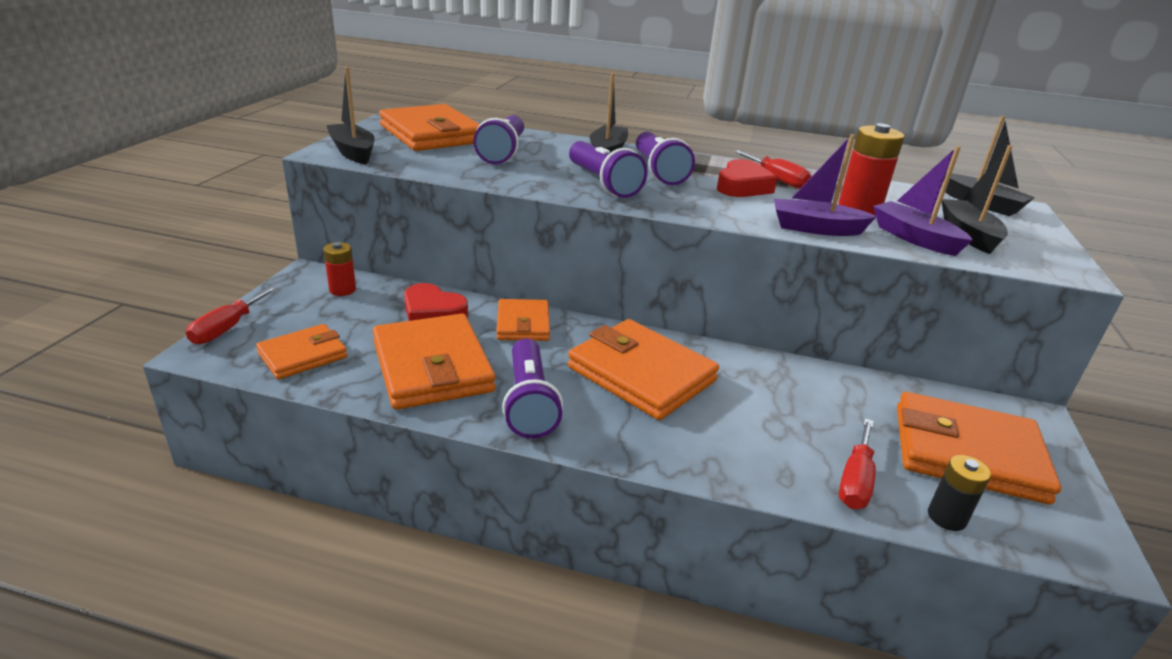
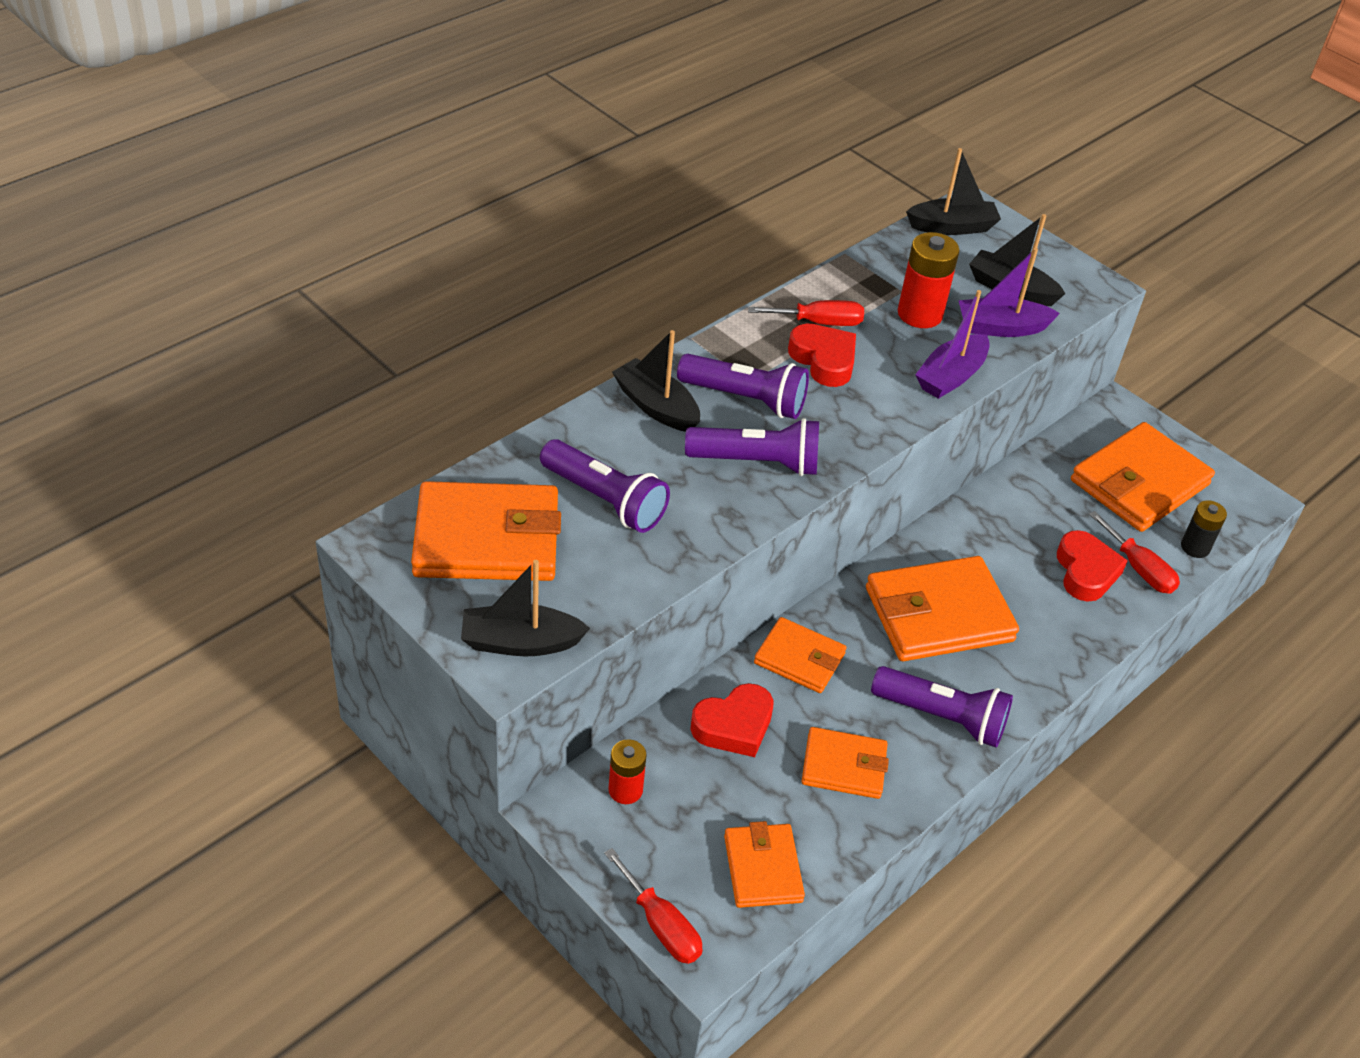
camera: 60 degrees left, 15 degrees up
(432, 367) = (844, 766): orange wallet -> orange wallet, size x0.58
(800, 445) = (1086, 572): none -> red heart

